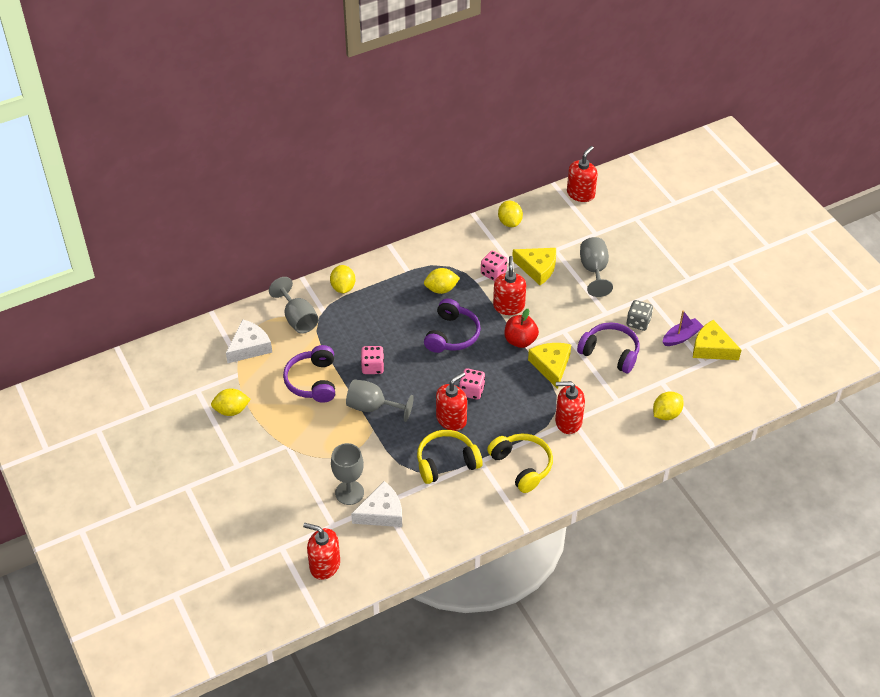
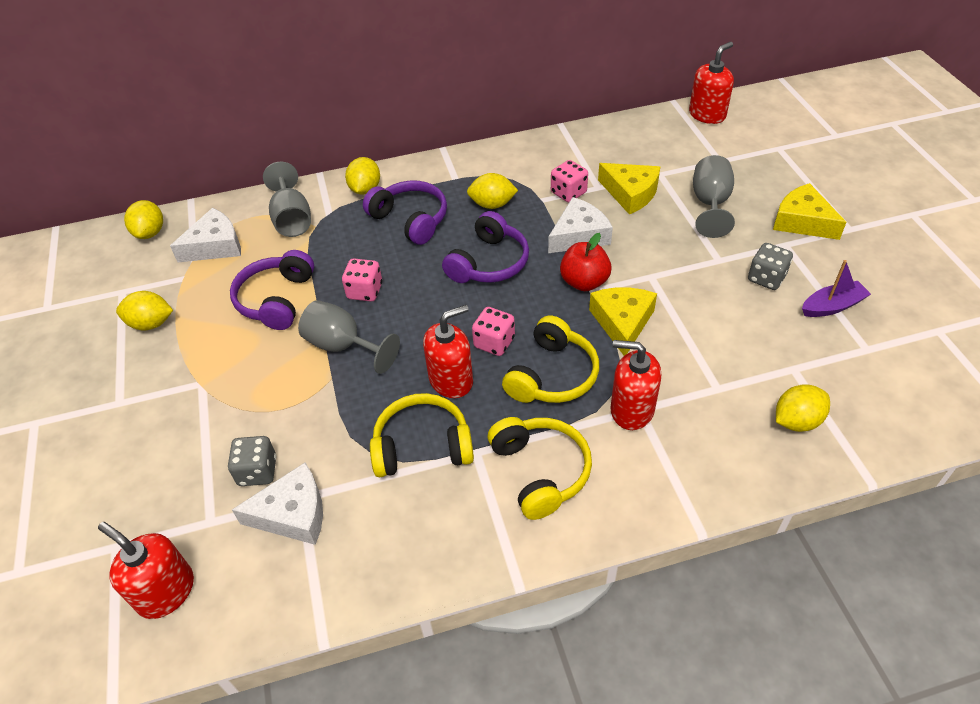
camera: 15 degrees right, 0 degrees up
(349, 492) = (257, 471): grey goblet -> grey dice
(508, 306) = (579, 235): red soap dispenser -> white cheese
(509, 222) = (605, 137): yellow lemon -> yellow lemon (150, 233)
(514, 407) = (552, 375): none -> yellow headphones
(610, 353) = (716, 315): purple headphones -> purple headphones (410, 220)
(712, 348) = (881, 329): yellow cheese -> yellow cheese (802, 221)

